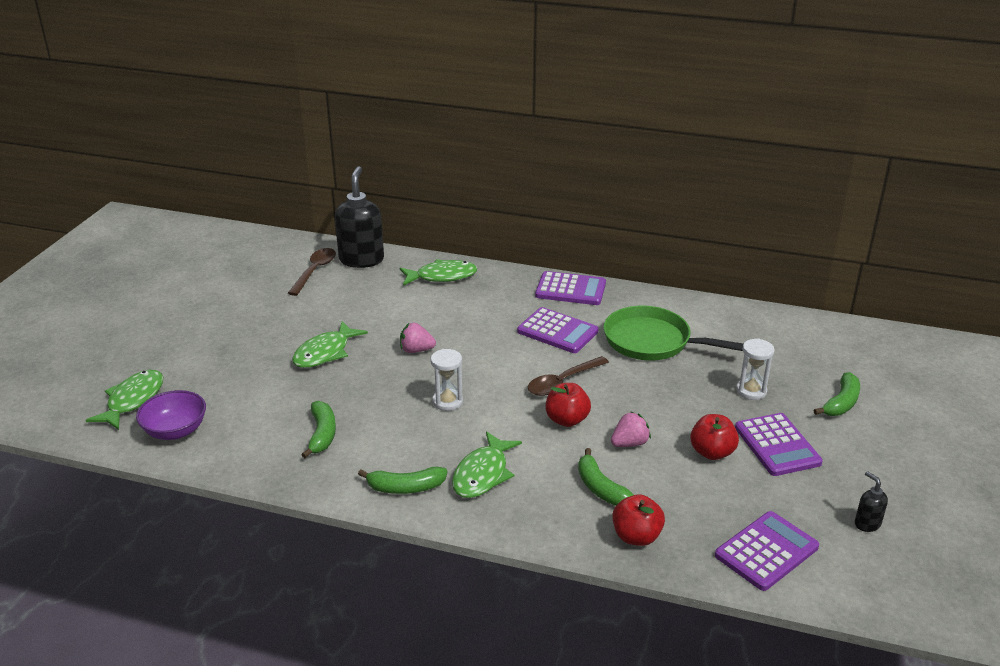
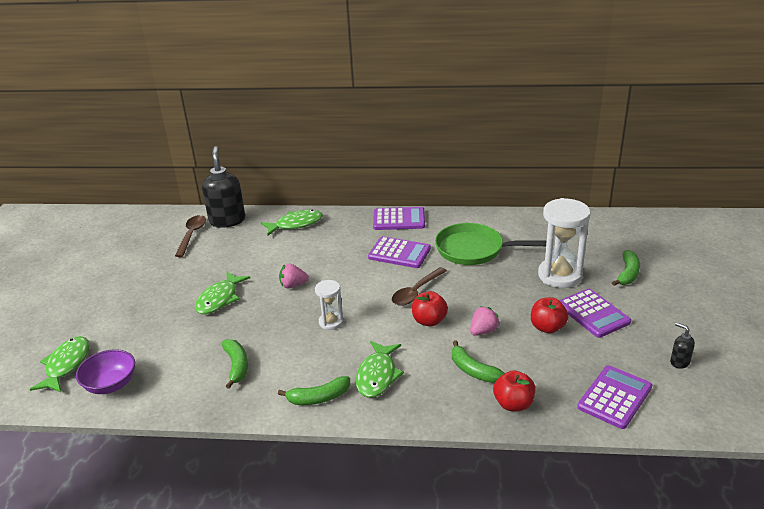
camera: 10 degrees left, 0 degrees up
(751, 391) = (560, 275): white hourglass -> white hourglass, size x1.86

